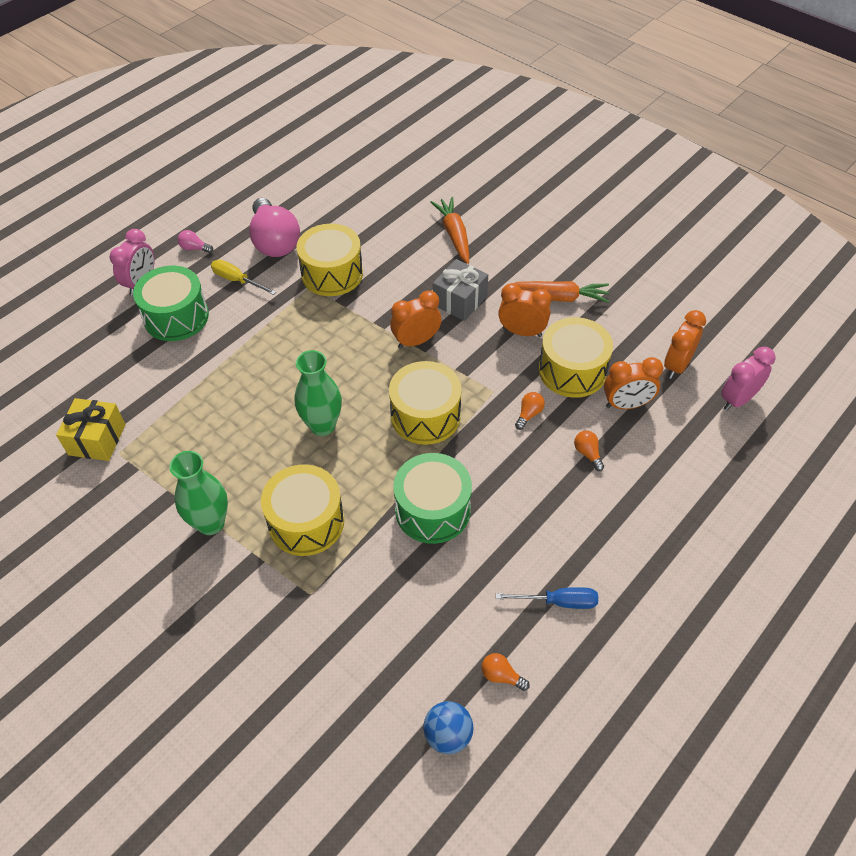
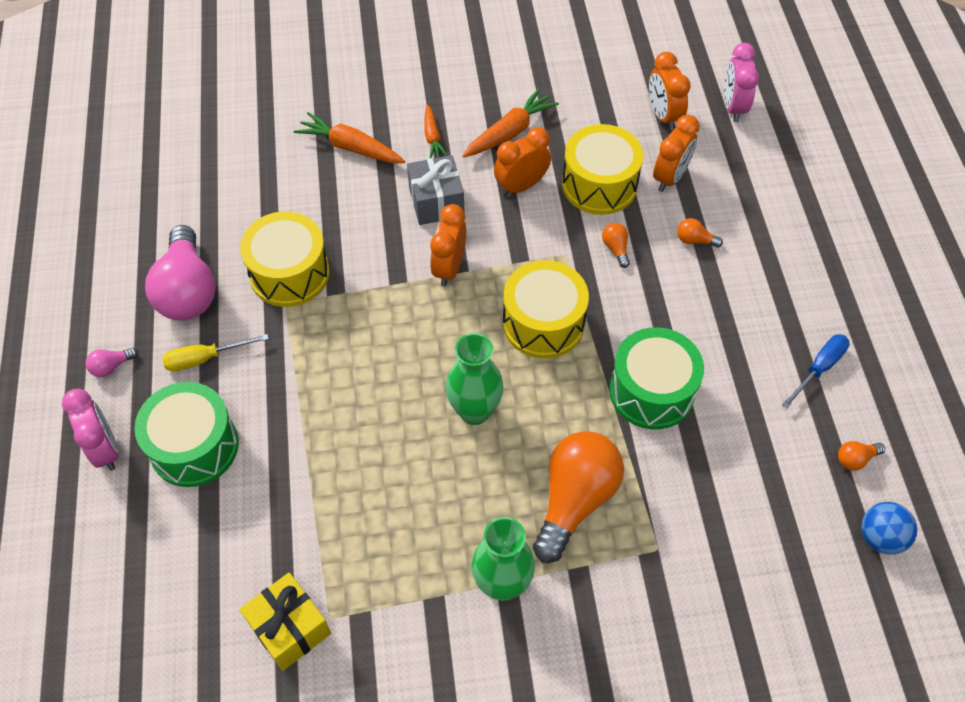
camera: 50 degrees left, 5 degrees up
(274, 241) = (188, 290): pink light bulb -> pink light bulb turned 60 degrees clockwise
(306, 522) = (575, 500): yellow drum -> orange light bulb
(508, 264) = (432, 137): none -> orange carrot

